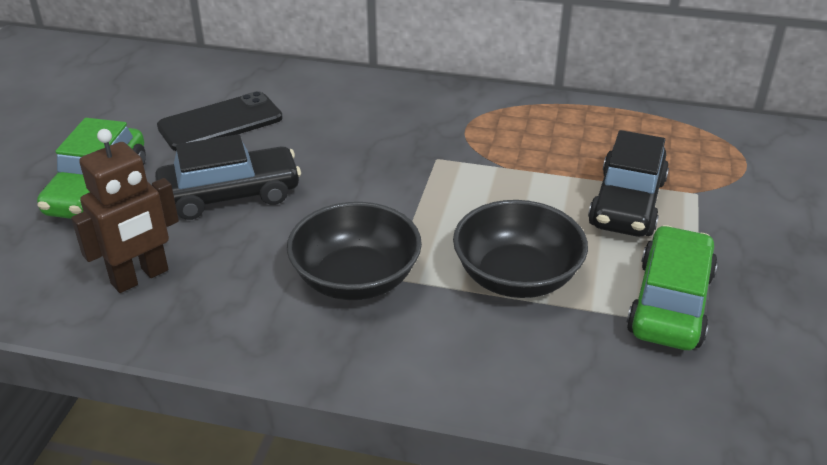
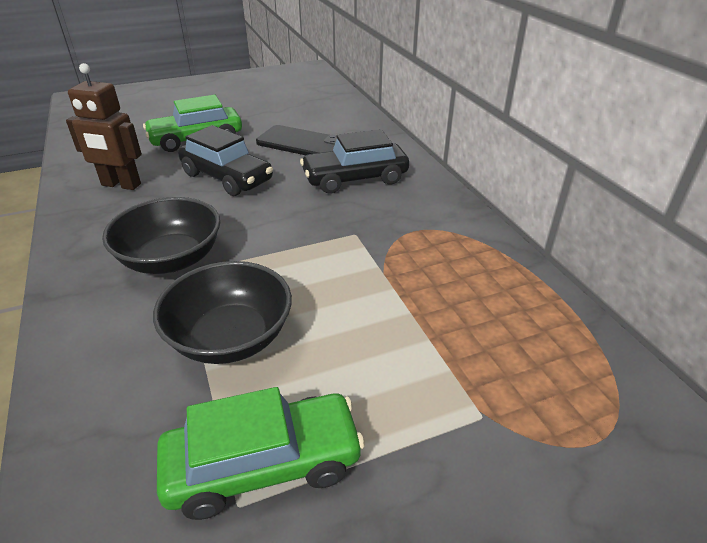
camera: 55 degrees right, 0 degrees up
(627, 203) = (407, 367): black car -> black car (355, 179)

